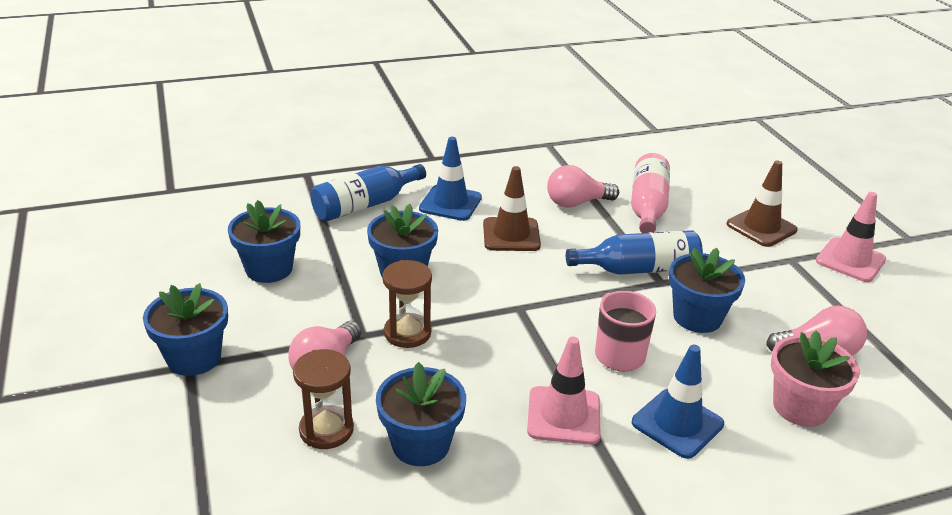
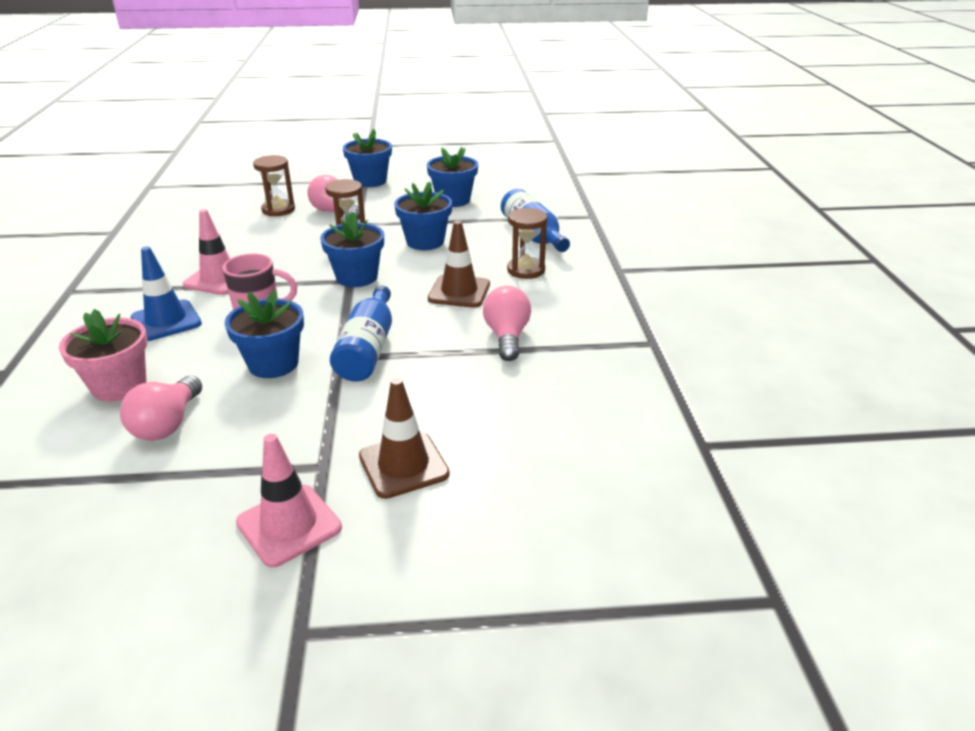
camera: 105 degrees right, 0 degrees up
(421, 444) = (241, 233): blue flower pot -> blue flower pot (357, 277)
(450, 203) = (526, 270): blue traffic cone -> brown hourglass
(647, 207) = (484, 383): pink bottle -> none

